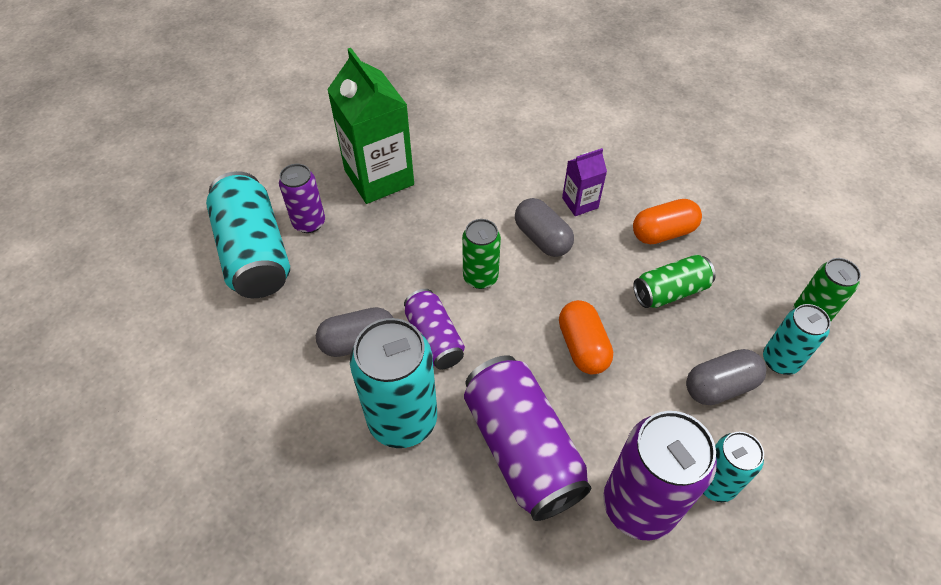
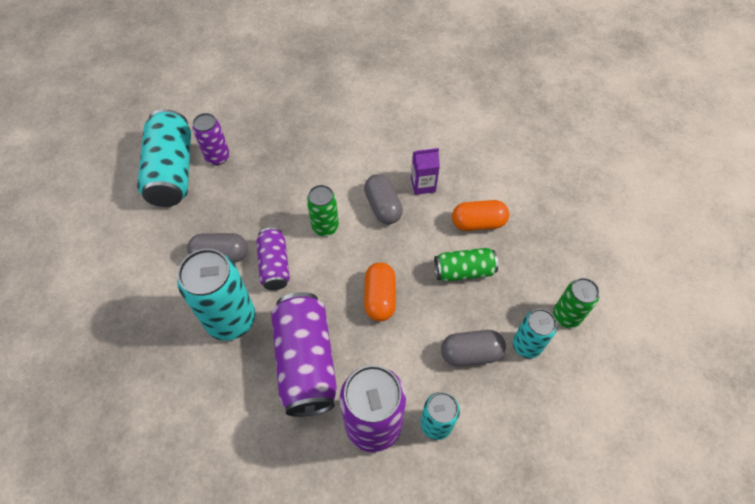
camera: 15 degrees right, 5 degrees up
(379, 177) = (280, 132): green carton -> none

